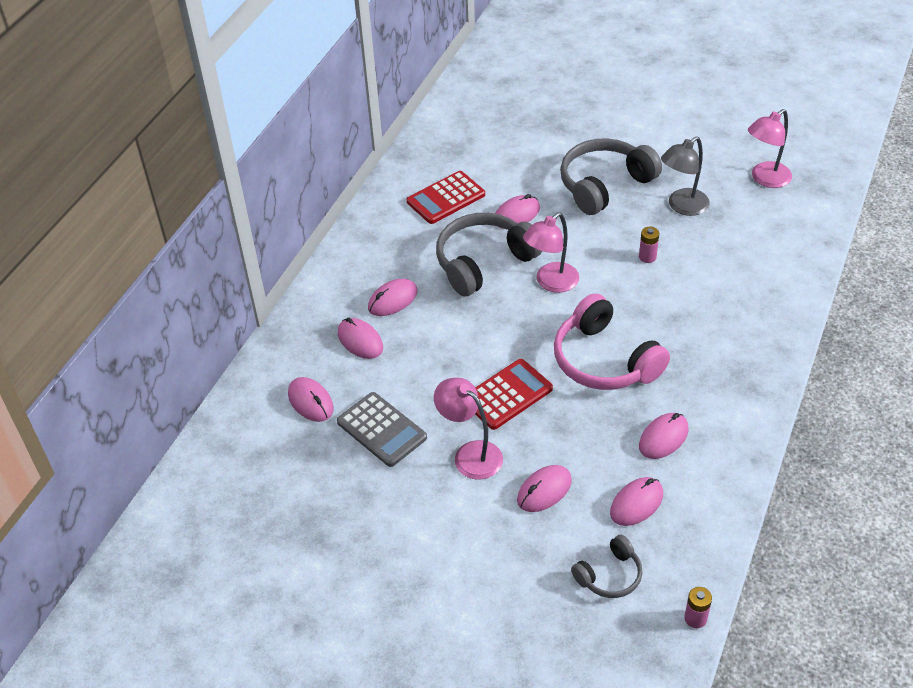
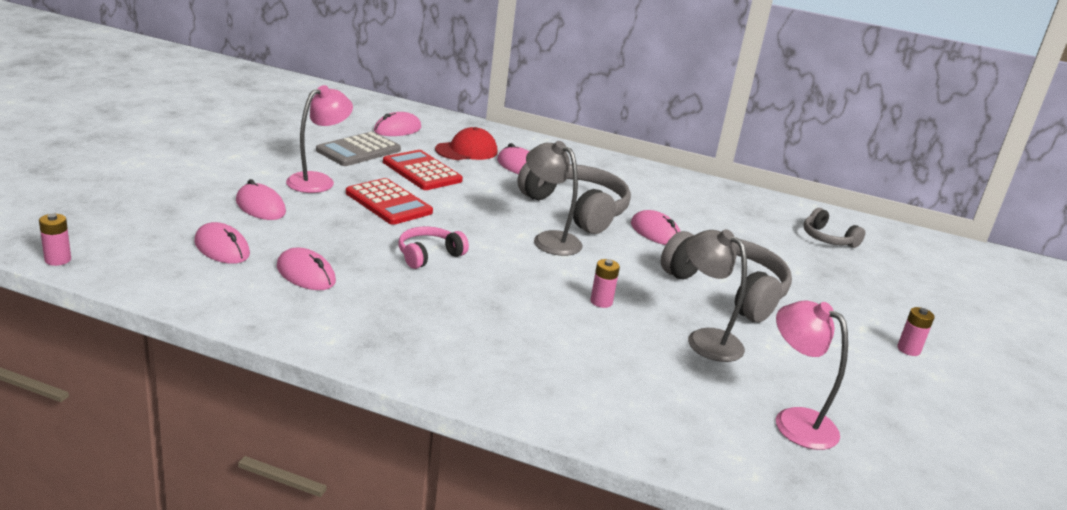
camera: 80 degrees right, 20 degrees down
(360, 341) = (466, 150): pink mouse -> red cap
(446, 198) = (670, 200): red calculator -> red calculator (422, 171)
(551, 283) = (549, 240): pink lamp -> grey lamp
(604, 360) = (428, 255): pink headphones -> pink headphones, size x0.53
(609, 575) = (141, 225): grey headphones -> grey headphones (827, 239)
(660, 109) = (908, 350): none -> pink battery

